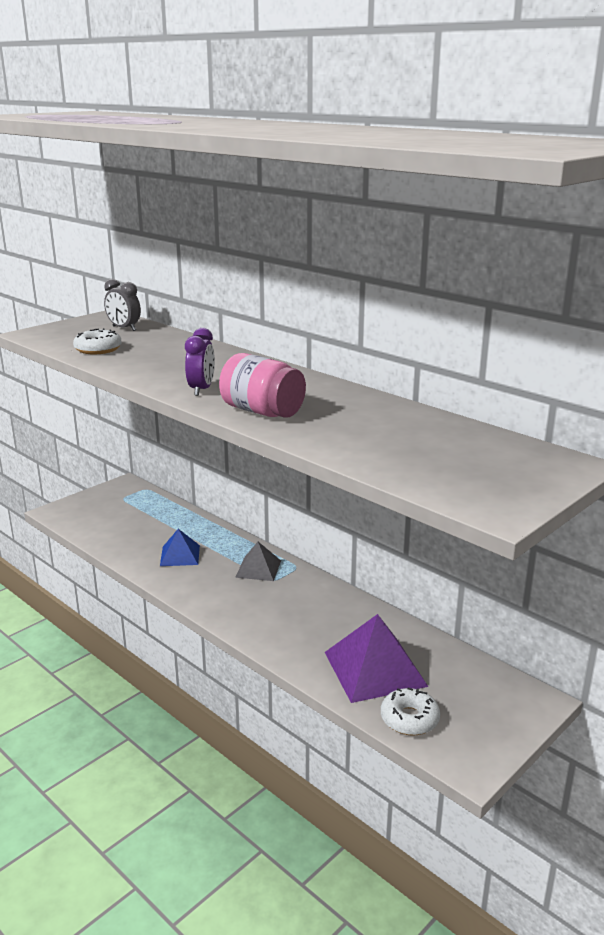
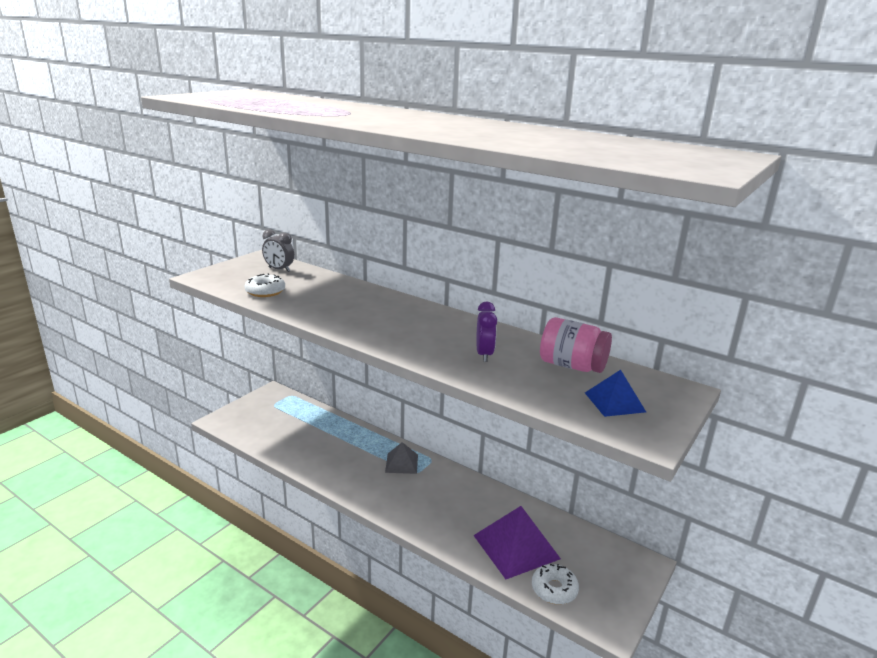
camera: 10 degrees left, 0 degrees up
(180, 555) = (334, 455): blue pyramid -> blue pyramid (614, 402)
(201, 390) = (368, 330): purple clock -> purple clock (484, 354)
(262, 411) = (427, 350): pink jar -> pink jar (572, 366)

